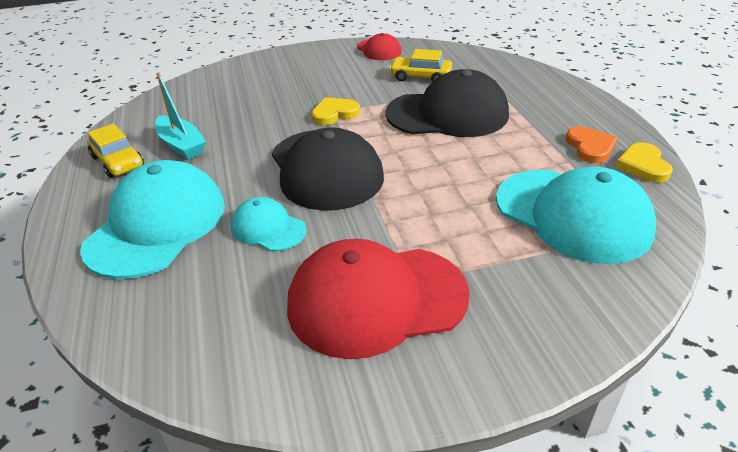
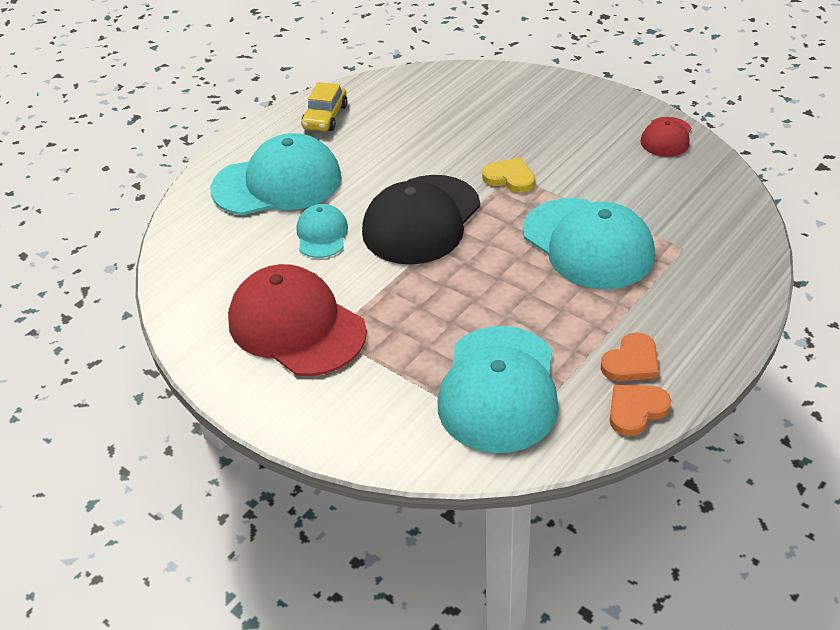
camera: 55 degrees right, 5 degrees up
(181, 145) = (375, 130): turquoise boat -> none
(420, 76) = (643, 192): yellow car -> none
(447, 114) = (588, 244): black cap -> turquoise cap
(643, 165) = (636, 410): yellow heart -> orange heart

